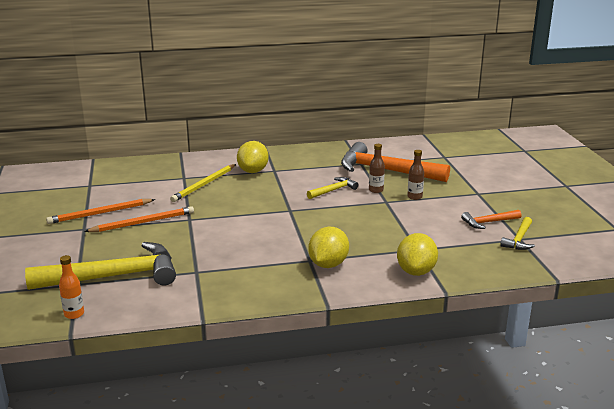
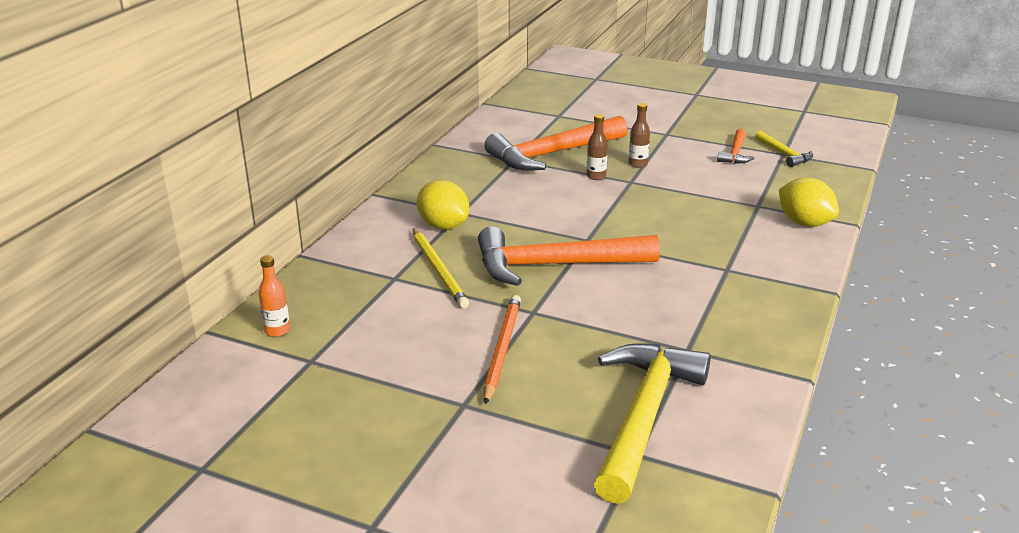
camera: 55 degrees left, 5 degrees up
(74, 314) = (724, 477): orange bottle -> orange bottle (277, 330)
(100, 213) = (428, 377): orange pencil -> none
(247, 210) = (555, 265): none -> orange hammer
(328, 264) = (747, 262): yellow lemon -> none
(333, 190) = (566, 198): yellow hammer -> none

